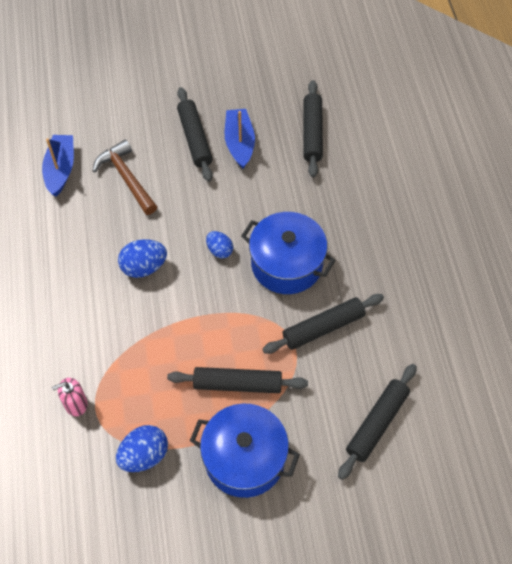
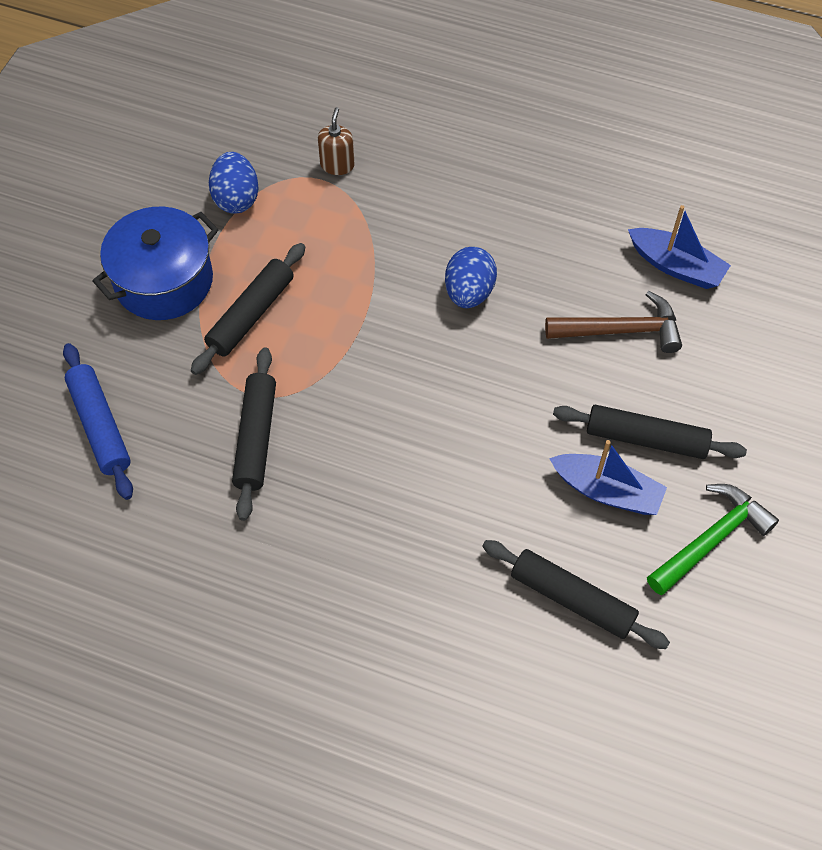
camera: 120 degrees right, 0 degrees up
(76, 404) = (337, 165): pink soap dispenser -> brown soap dispenser
(219, 250) = (441, 381): blue egg -> none
(237, 91) = (711, 539): none -> green hammer
(287, 264) = (371, 446): blue pot -> none
(377, 423) = (100, 426): black rolling pin -> blue rolling pin

